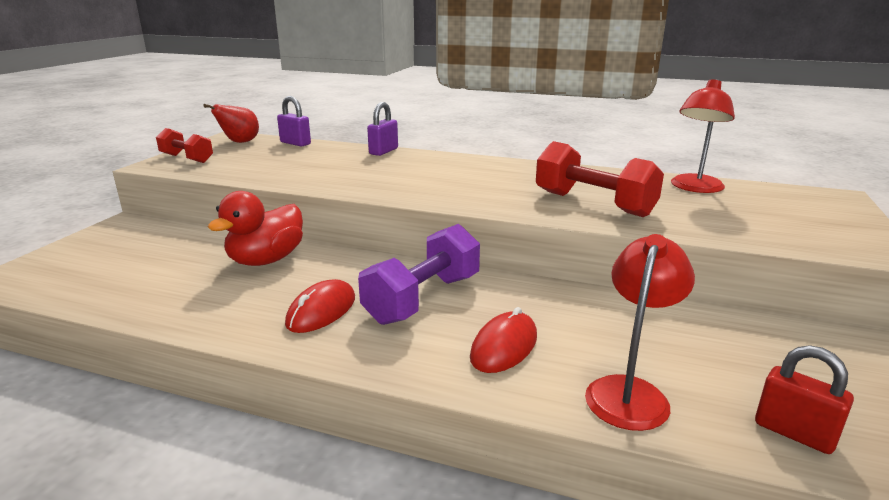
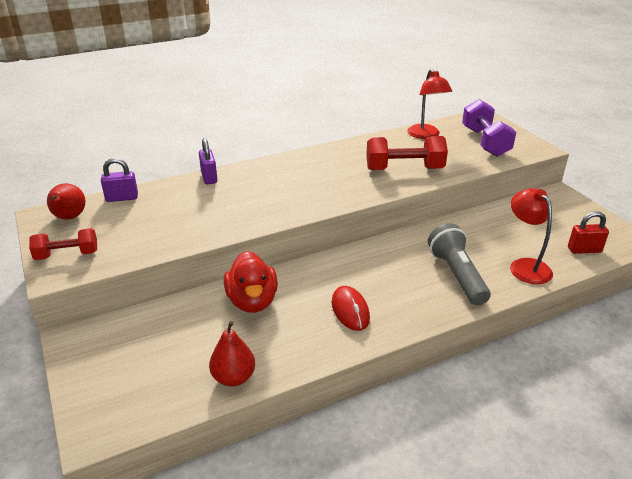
camera: 45 degrees left, 10 degrees up
(132, 301) = (233, 378): none -> red pear
(423, 299) = (382, 272): purple dumbbell -> purple dumbbell (485, 142)
(504, 347) = (457, 275): red mouse -> grey flashlight

